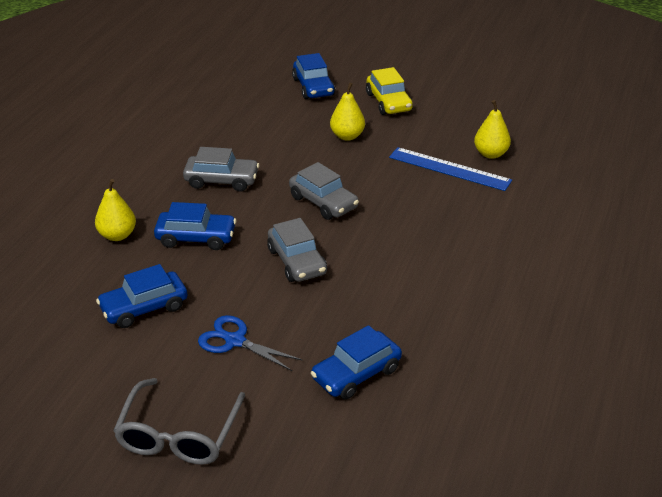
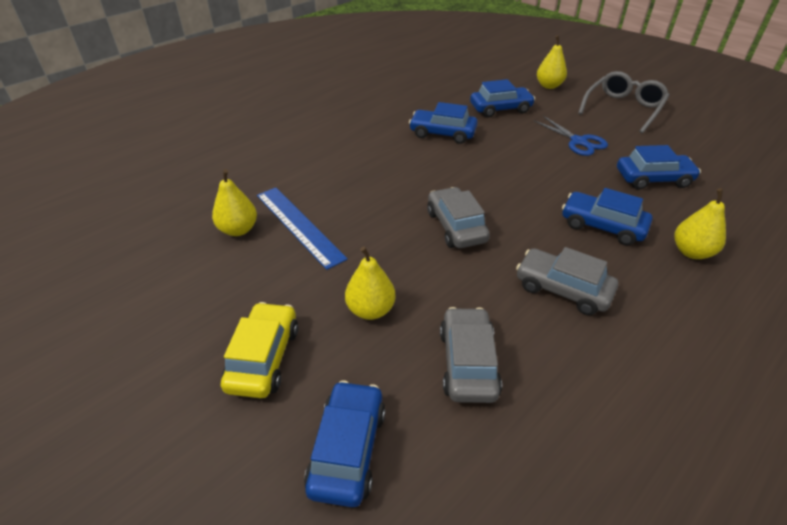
camera: 155 degrees left, 5 degrees up
(297, 261) = (509, 180): grey car -> grey car (468, 363)
(305, 460) = (549, 86): none -> yellow pear
(403, 303) = (442, 133): none -> blue car

